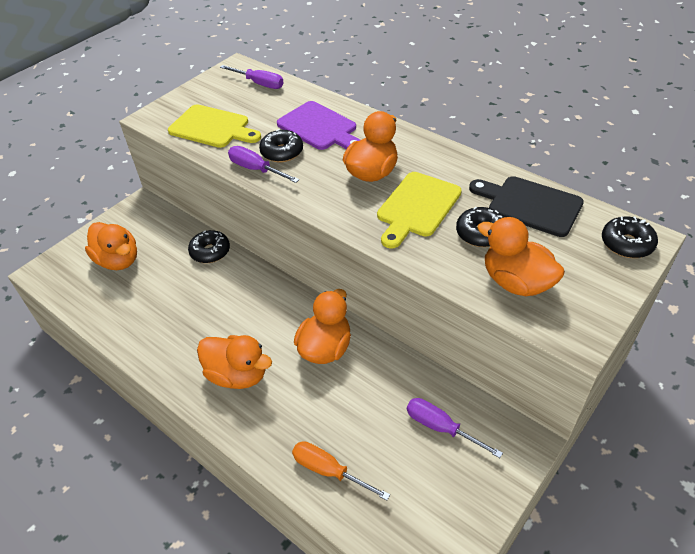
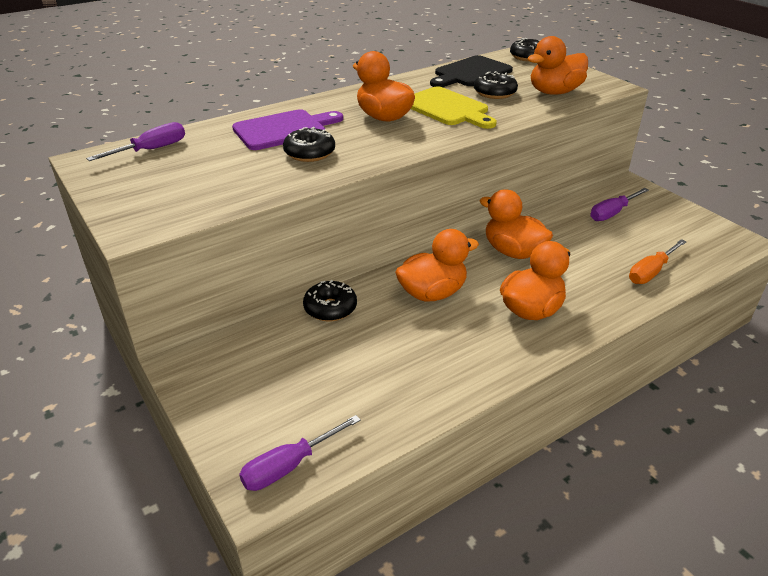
camera: 75 degrees left, 10 degrees down
(118, 260) = (292, 394): orange duck -> orange duck (432, 293)
(212, 128) = (214, 188): yellow cutting board -> none
(256, 169) = (328, 170): purple screwdriver -> purple screwdriver (289, 466)

